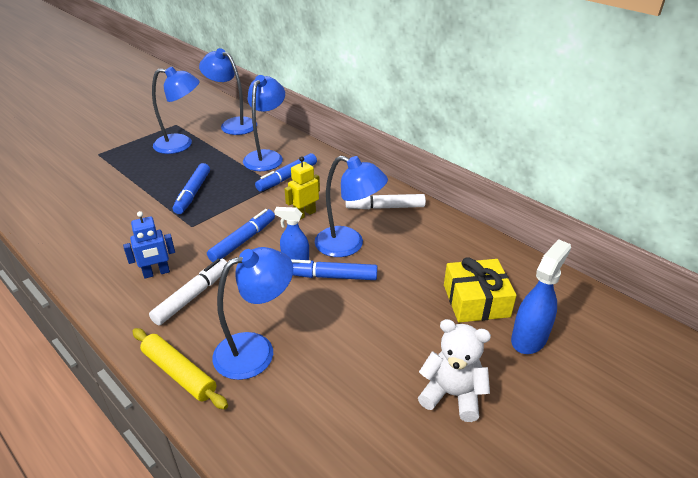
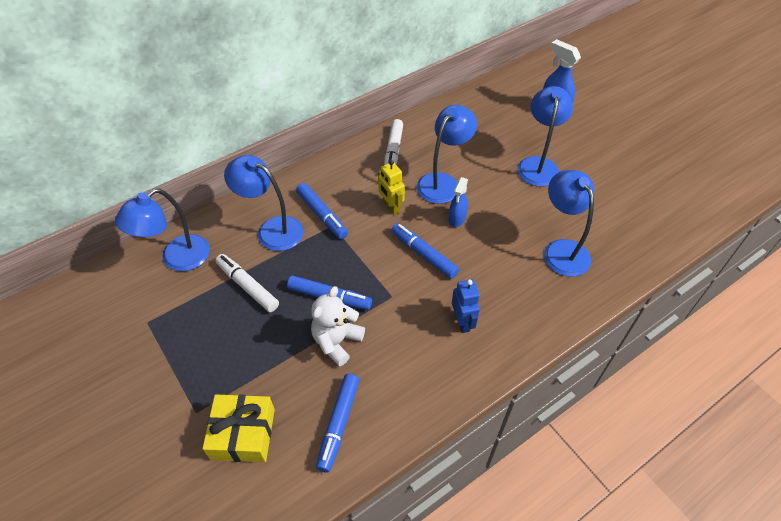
camera: 80 degrees left, 15 degrees up
(179, 373) = (584, 298): yellow rolling pin -> none
(181, 144) = (209, 313): blue lamp -> blue lamp (538, 165)
(192, 296) = (498, 292): white marker -> white marker (247, 286)
(331, 276) = (482, 198): blue marker -> blue marker (338, 424)
(452, 394) = (599, 154): white teddy bear -> white teddy bear (337, 341)
(476, 301) = (517, 125): yellow gift -> yellow gift (243, 434)

